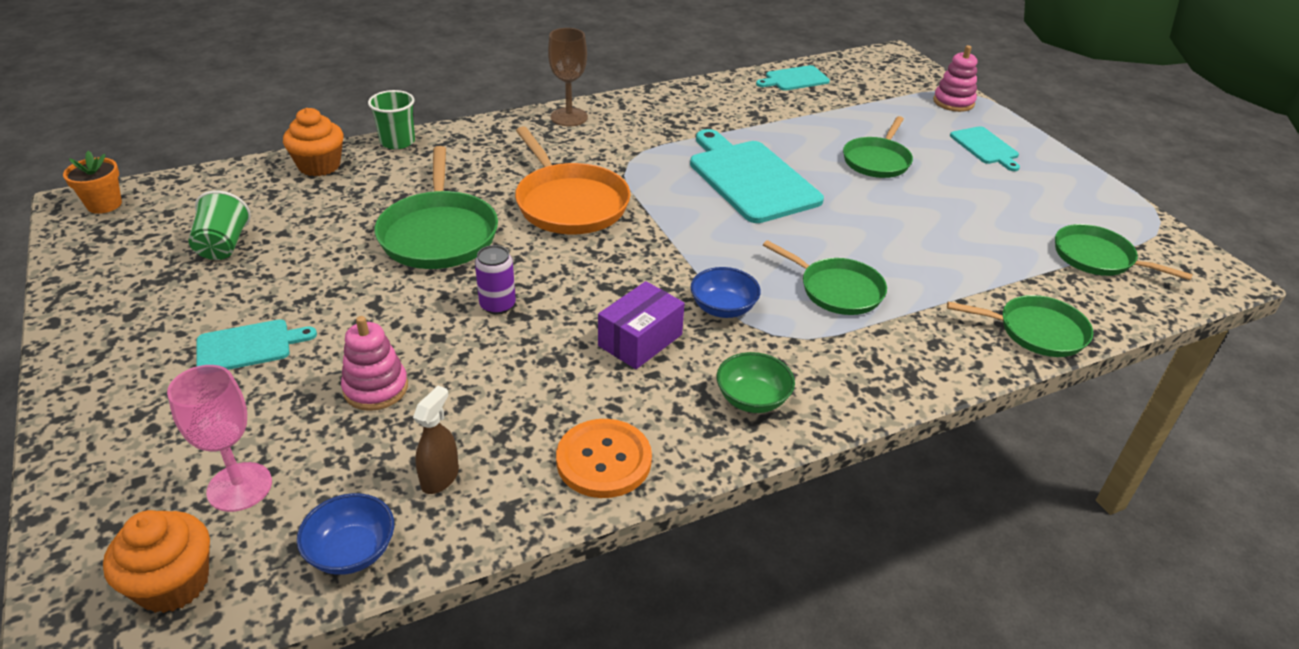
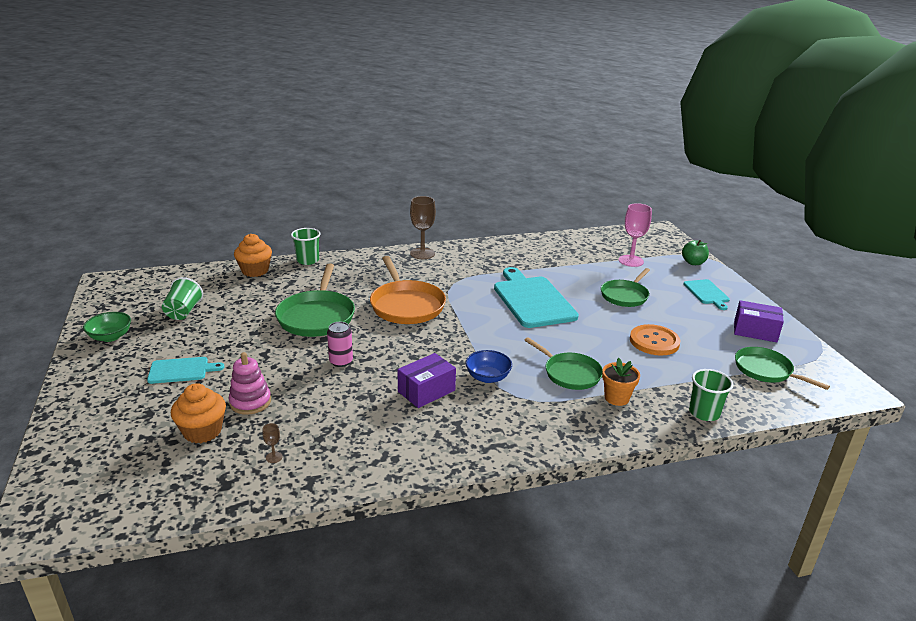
camera: 10 degrees right, 10 degrees down
(104, 204) = (121, 283): orange flower pot -> orange flower pot (616, 398)
(173, 584) = (99, 497): orange cupcake -> orange cupcake (202, 431)
(239, 487) = (152, 448): pink goblet -> pink goblet (631, 261)
(352, 551) = (208, 492): blue bowl -> none
(440, 477) = (274, 457): brown spray bottle -> brown goblet
(497, 305) = (341, 361): purple can -> pink can
(604, 460) = (380, 459): orange button -> orange button (654, 341)
(752, 399) = (489, 434): green bowl -> green bowl (110, 337)
(794, 79) = (583, 240): turquoise cutting board -> none
(953, 102) = (693, 263): pink stacking toy -> green apple
(1037, 331) = (704, 413): green pan -> green cup
(1065, 200) = (755, 331): none -> purple box

